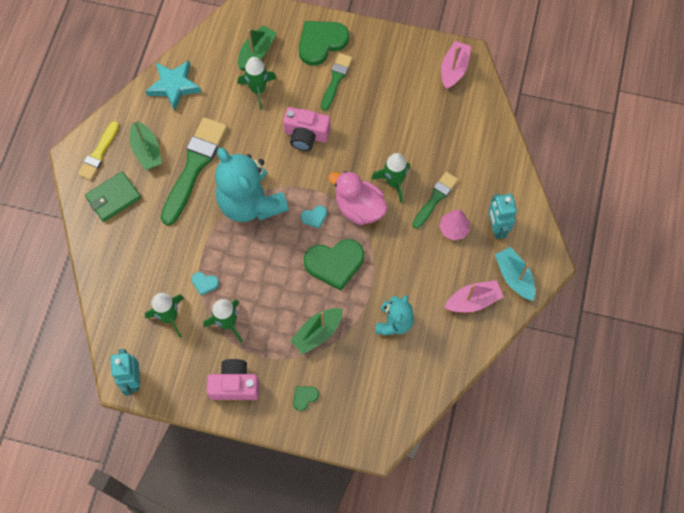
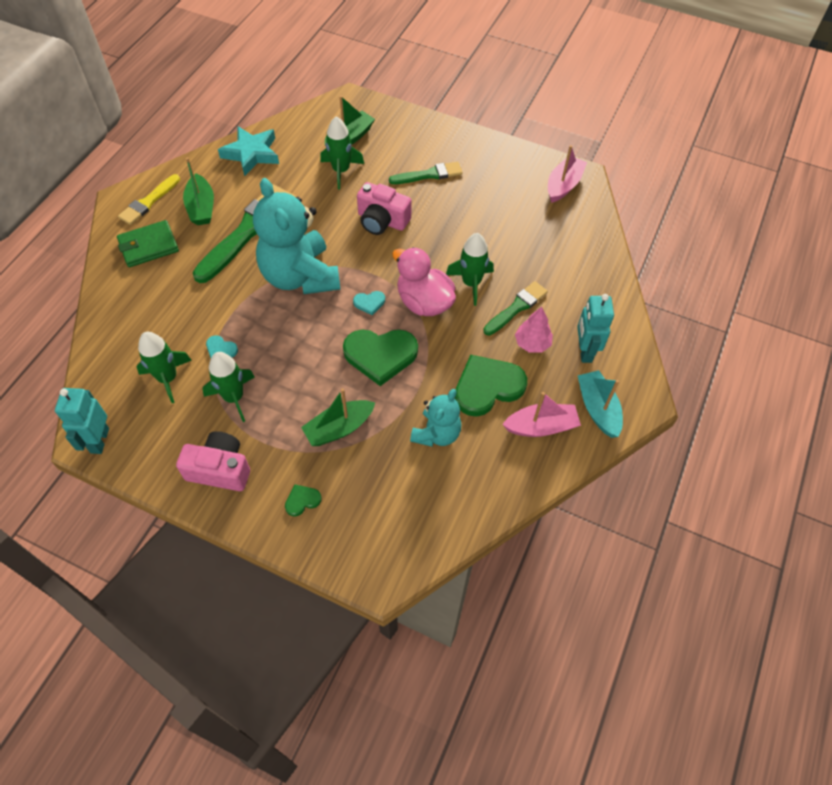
camera: 10 degrees right, 10 degrees down
(321, 42) = (422, 139): green heart -> green heart (487, 387)
(336, 79) = (429, 174): green brush -> green brush turned 45 degrees clockwise

